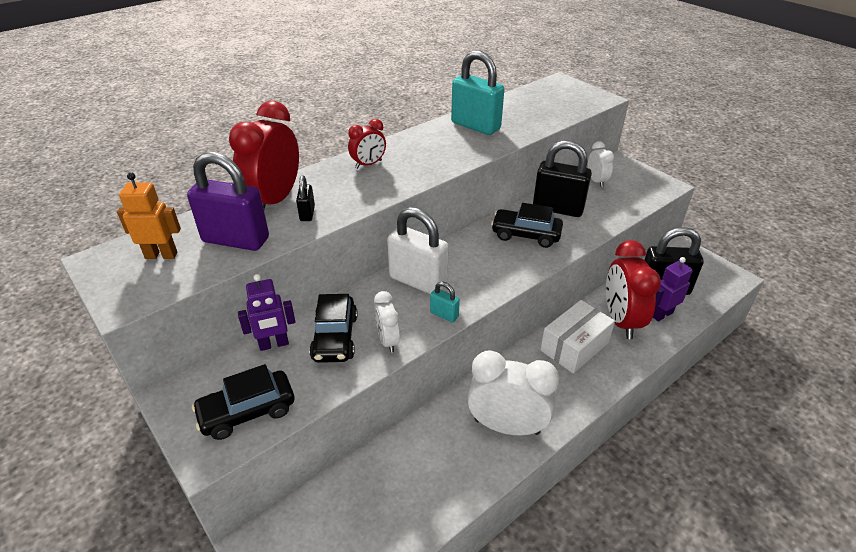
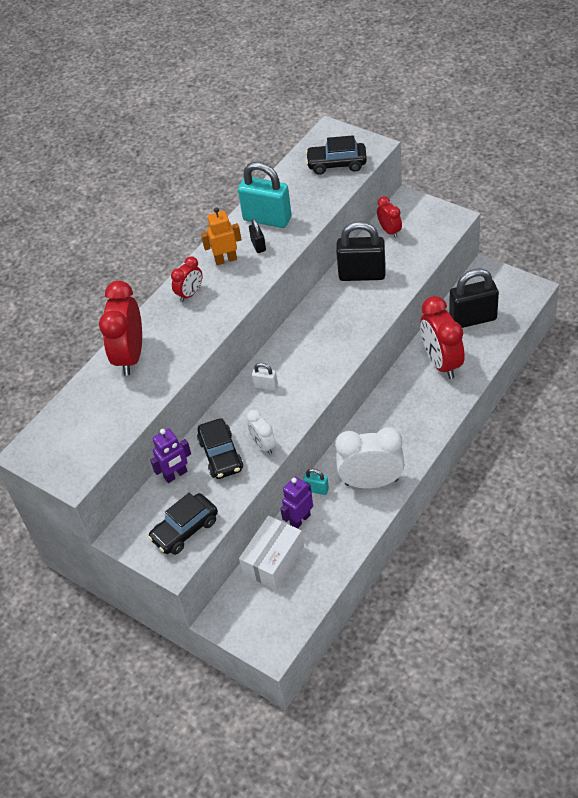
camera: 10 degrees left, 10 degrees up
(161, 255) = (72, 434): orange robot -> orange robot (226, 259)
(236, 240) = (122, 403): purple padlock -> none
(307, 214) = (165, 361): black padlock -> black padlock (258, 245)
(418, 281) = (266, 386): white padlock -> white padlock, size x0.46
(444, 314) = (298, 410): turquoise padlock -> turquoise padlock (316, 489)
(525, 235) = (341, 312): black car -> black car (337, 164)
(574, 346) = (408, 399): white box -> white box (273, 560)
(596, 181) = (389, 231): white clock -> red clock
(662, 314) = (475, 346): purple robot -> purple robot (300, 520)

